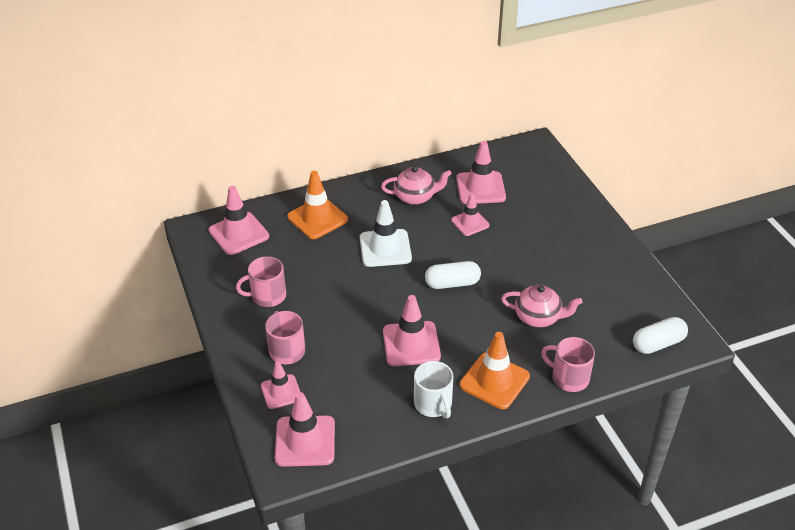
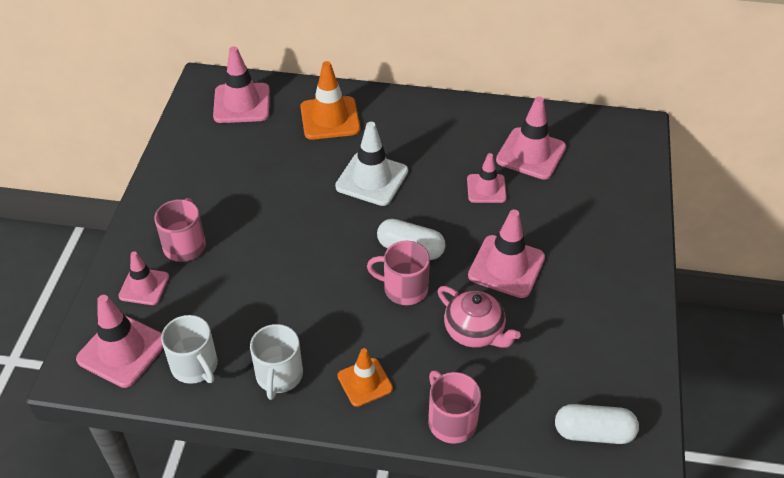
camera: 30 degrees right, 5 degrees up
(267, 296) = (214, 180): pink mug -> pink mug (404, 288)
(369, 426) = (195, 366): none -> white mug
(411, 344) = (311, 297): pink traffic cone -> pink traffic cone (506, 266)
(415, 197) = (450, 135): pink teapot -> none
(494, 381) = (365, 382): orange traffic cone -> orange traffic cone, size x0.63

